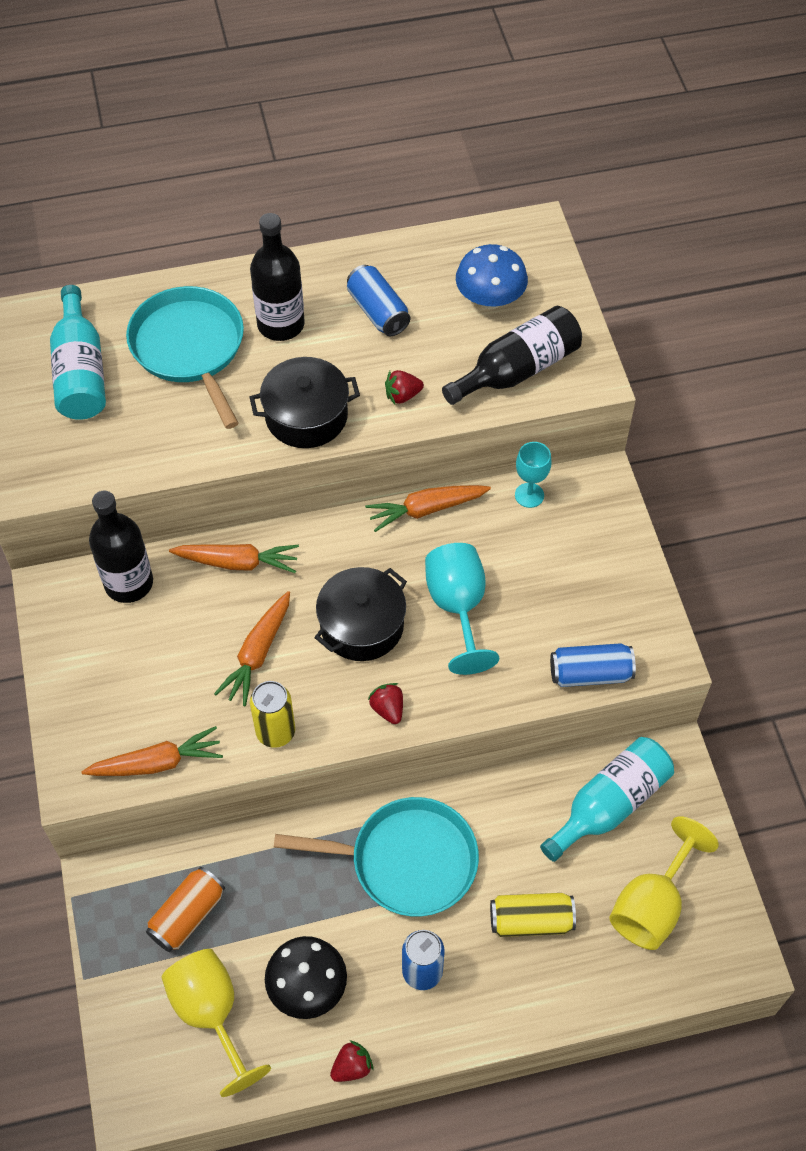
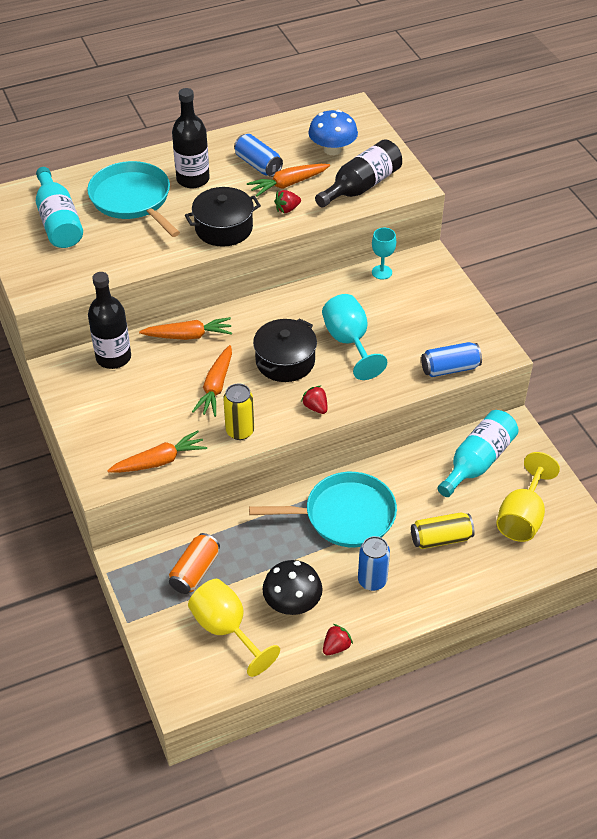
camera: 10 degrees left, 10 degrees down
(427, 509) = (313, 289): orange carrot -> orange carrot (288, 184)

